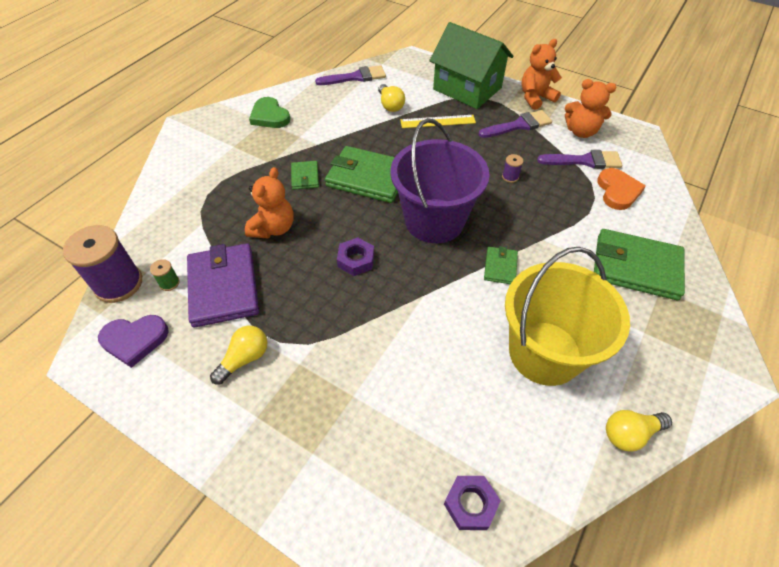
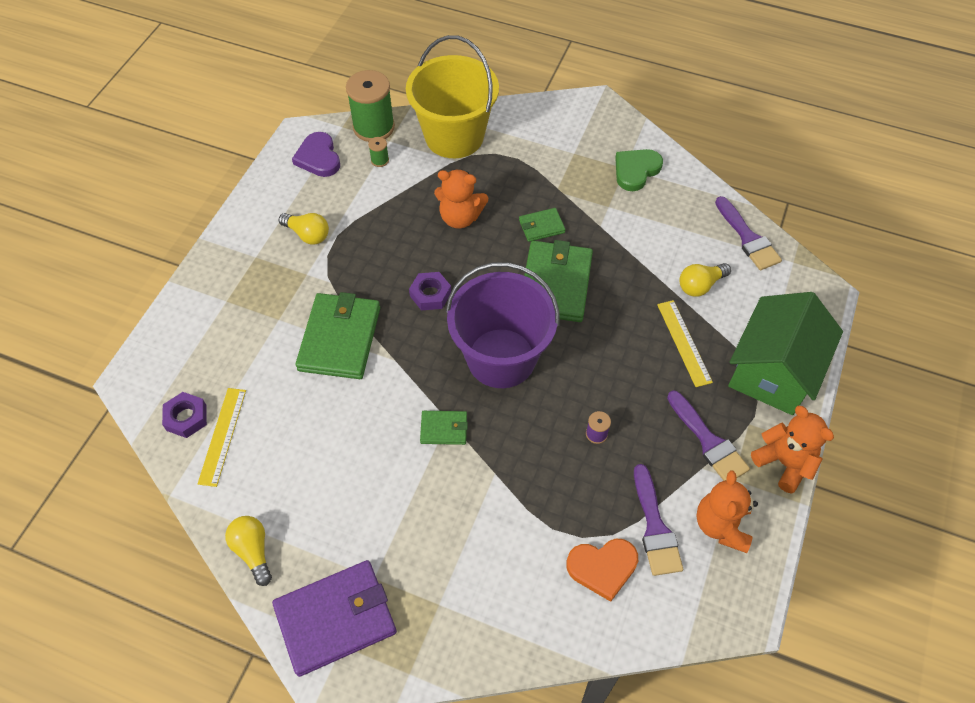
camera: 80 degrees right, 5 degrees up
(118, 284) = (374, 127): purple spool -> green spool
(224, 287) = (381, 199): purple wallet -> purple wallet (336, 619)
(497, 462) = (222, 436): none -> yellow ruler
(544, 352) = (337, 474): yellow bucket -> yellow bucket (454, 136)
(635, 267) = (469, 578): green wallet -> green wallet (340, 338)

